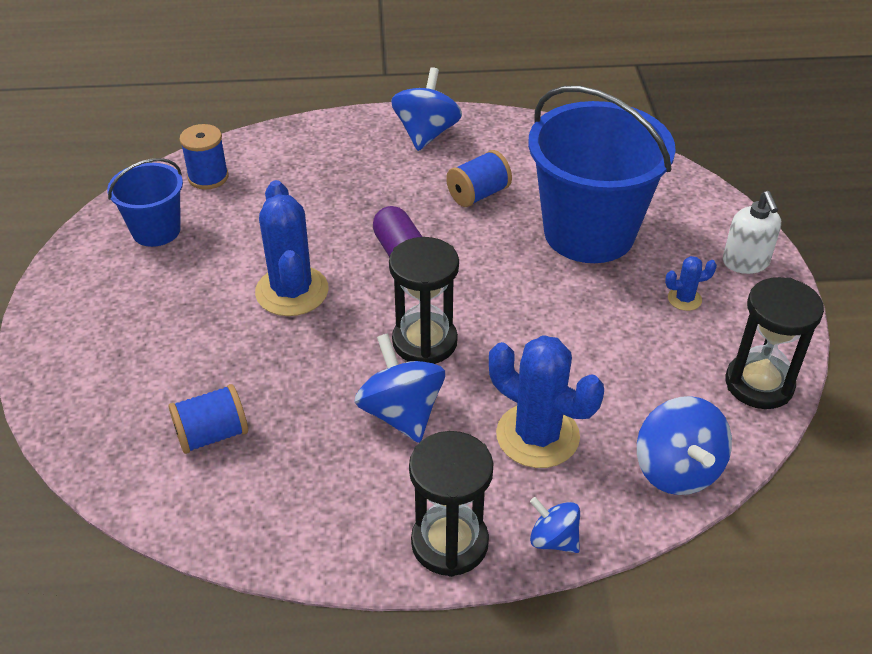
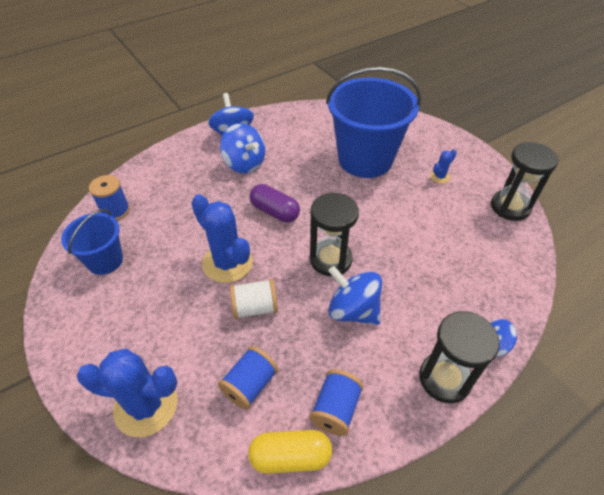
camera: 30 degrees left, 5 degrees up
(198, 526) = (290, 456): none -> yellow capsule
(284, 356) = (255, 308): none -> white spool
(478, 194) = (290, 160): blue spool -> blue spool (335, 409)
(537, 436) = (435, 287): blue cactus -> blue cactus (146, 405)
(677, 469) = (515, 272): blue spinning top -> blue spinning top (244, 164)
(745, 262) = (450, 146): white soap dispenser -> none

